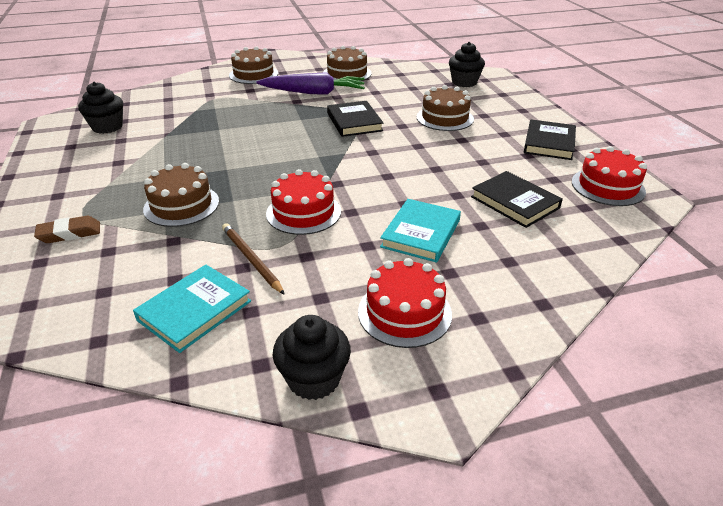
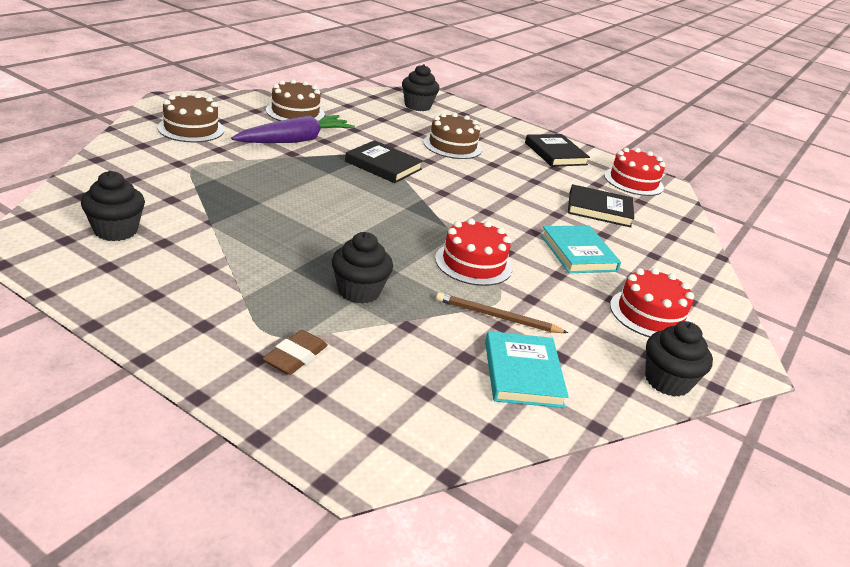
camera: 45 degrees left, 5 degrees down
(181, 205) = (359, 291): brown cake -> black cupcake

